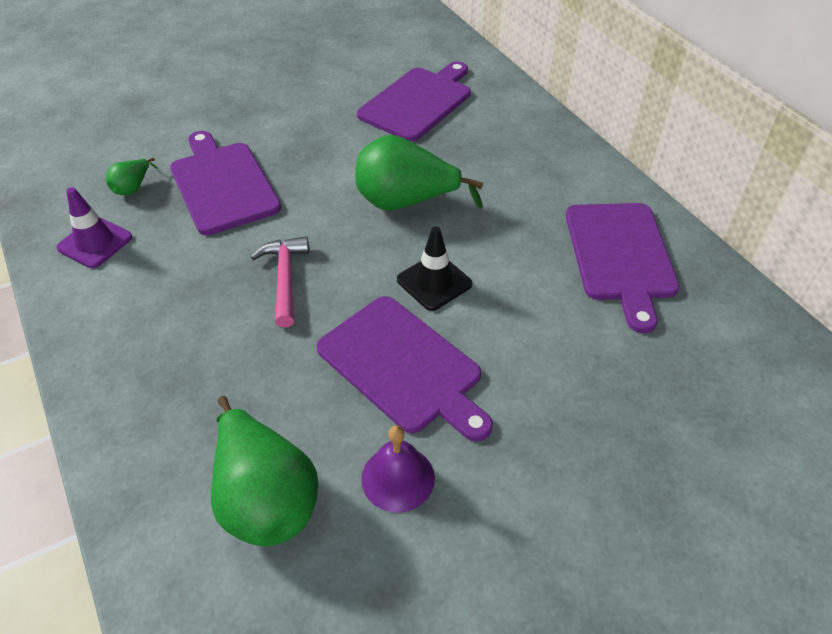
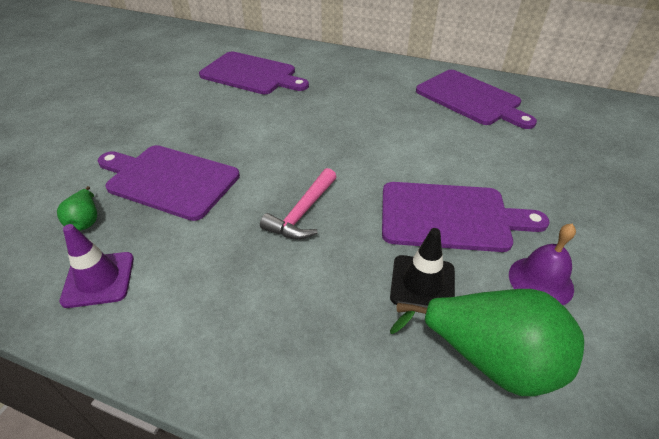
camera: 40 degrees left, 5 degrees down
(285, 279) = (302, 212): pink hammer -> pink hammer turned 105 degrees counterclockwise
(406, 202) = (320, 128): green pear -> none
(418, 102) = (251, 74): purple cutting board -> purple cutting board turned 120 degrees clockwise
(434, 282) = (399, 161): black traffic cone -> black traffic cone (422, 283)

